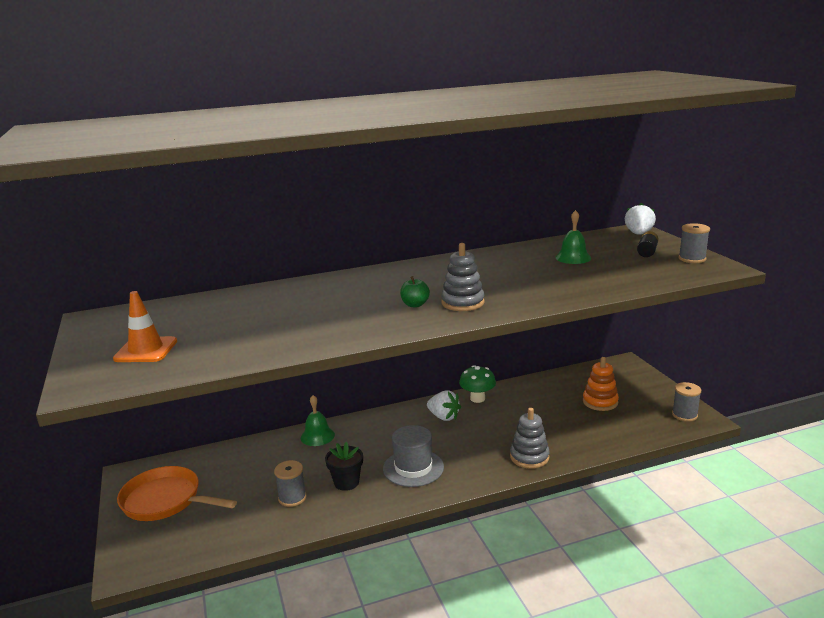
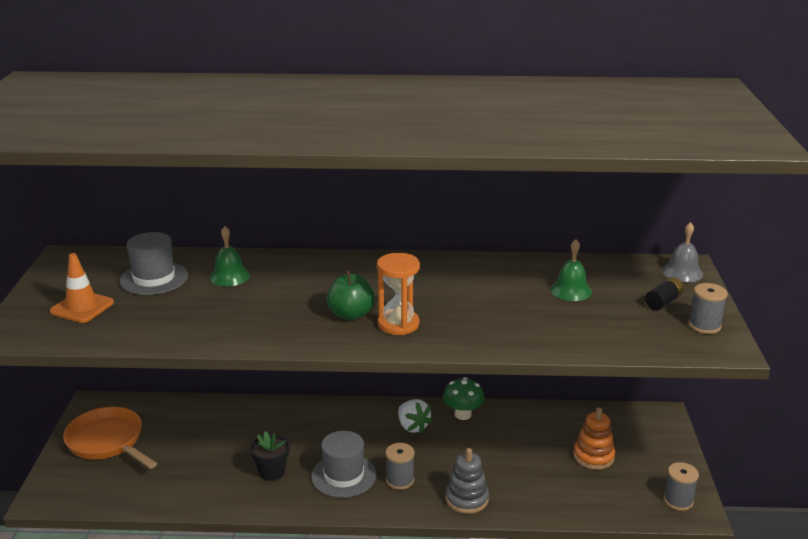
camera: 20 degrees right, 5 degrees up
(202, 316) = (154, 278): none -> grey hat
(292, 498) = (214, 473): grey spool -> grey spool (400, 480)
(317, 436) = (277, 413): green bell -> green bell (229, 276)
(415, 305) = (351, 314): green apple -> green apple, size x1.50
(462, 303) = (398, 324): grey stacking toy -> orange hourglass
(638, 234) = (682, 272): white strawberry -> grey bell

